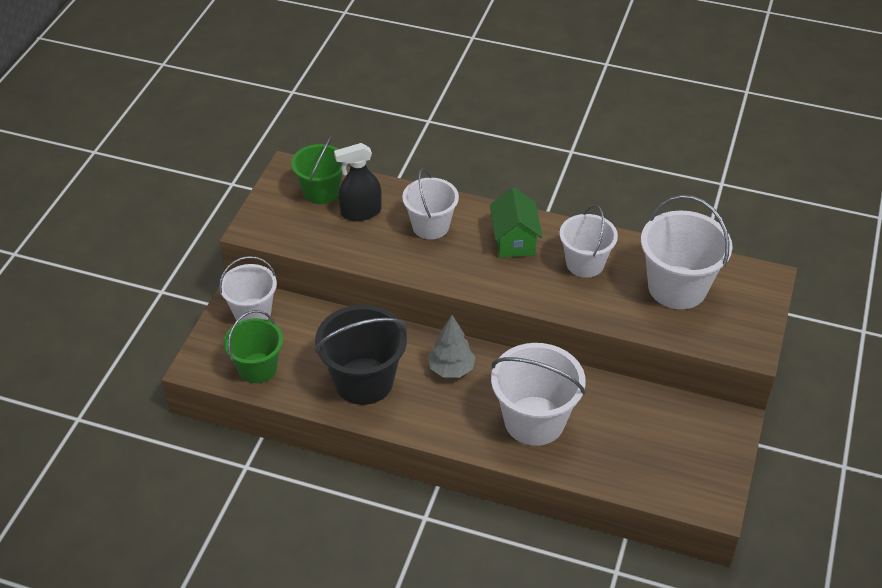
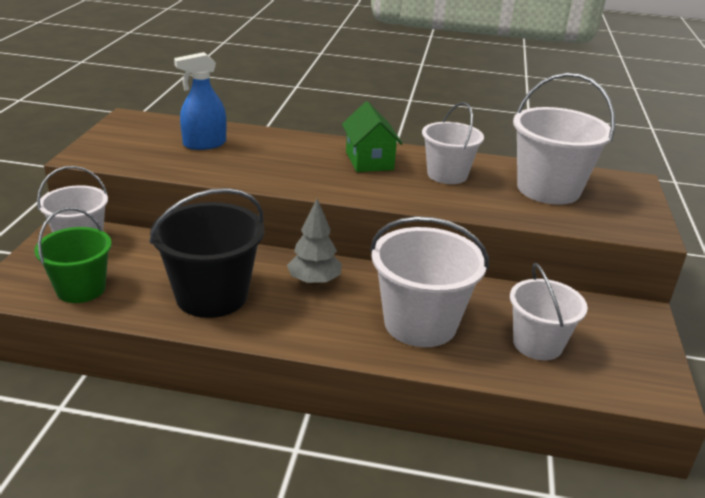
camera: 10 degrees left, 15 degrees down
(321, 192) = (162, 131): green bucket -> none
(360, 212) = (204, 144): black spray bottle -> blue spray bottle
(430, 226) = (279, 152): white bucket -> white bucket (537, 344)

